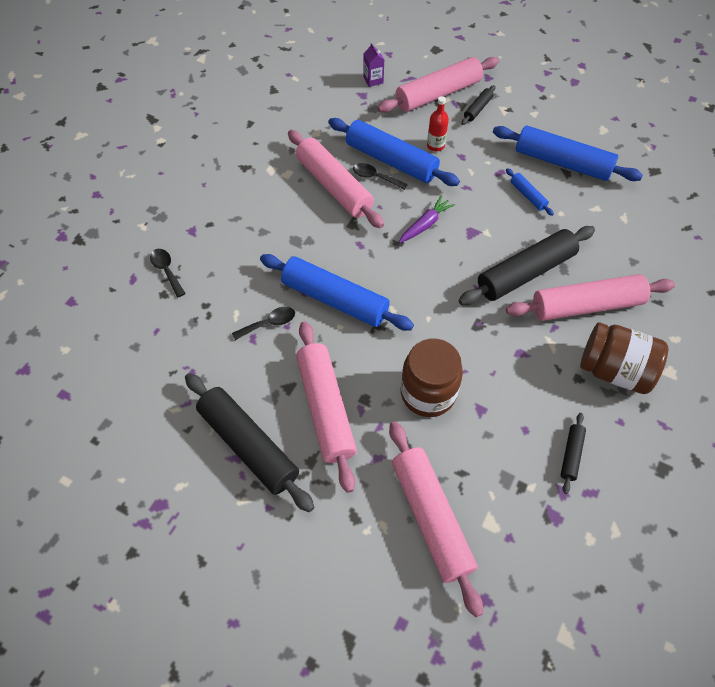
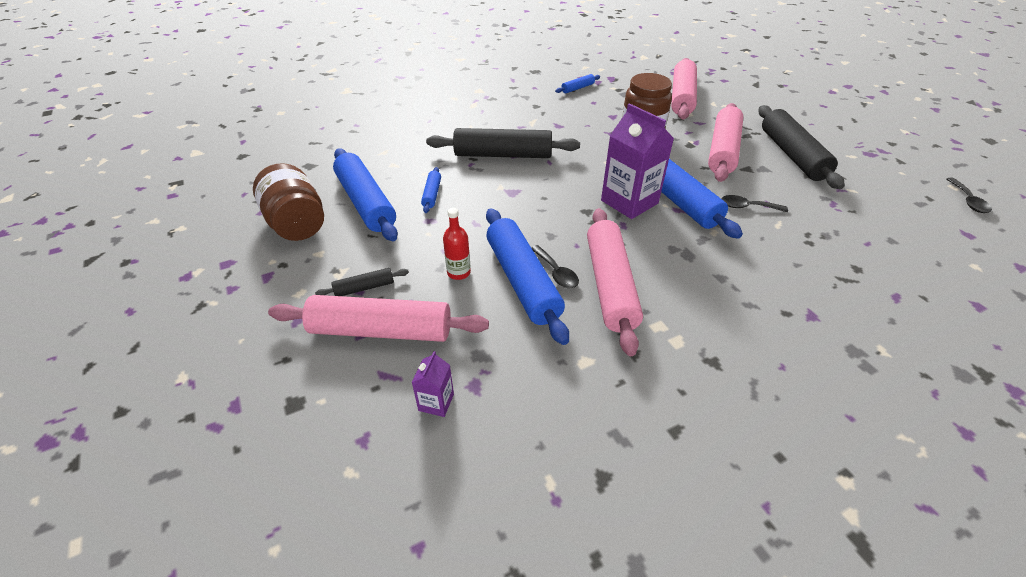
camera: 145 degrees left, 15 degrees down
(167, 271) = (851, 287): black spoon -> black spoon (968, 201)
(371, 273) = (629, 202): none -> purple carton
(425, 224) = (546, 213): purple carrot -> none
(571, 455) = (577, 88): black rolling pin -> blue rolling pin
(586, 305) = (485, 127): pink rolling pin -> none
(614, 370) = (510, 101): brown jar -> brown jar (297, 224)

